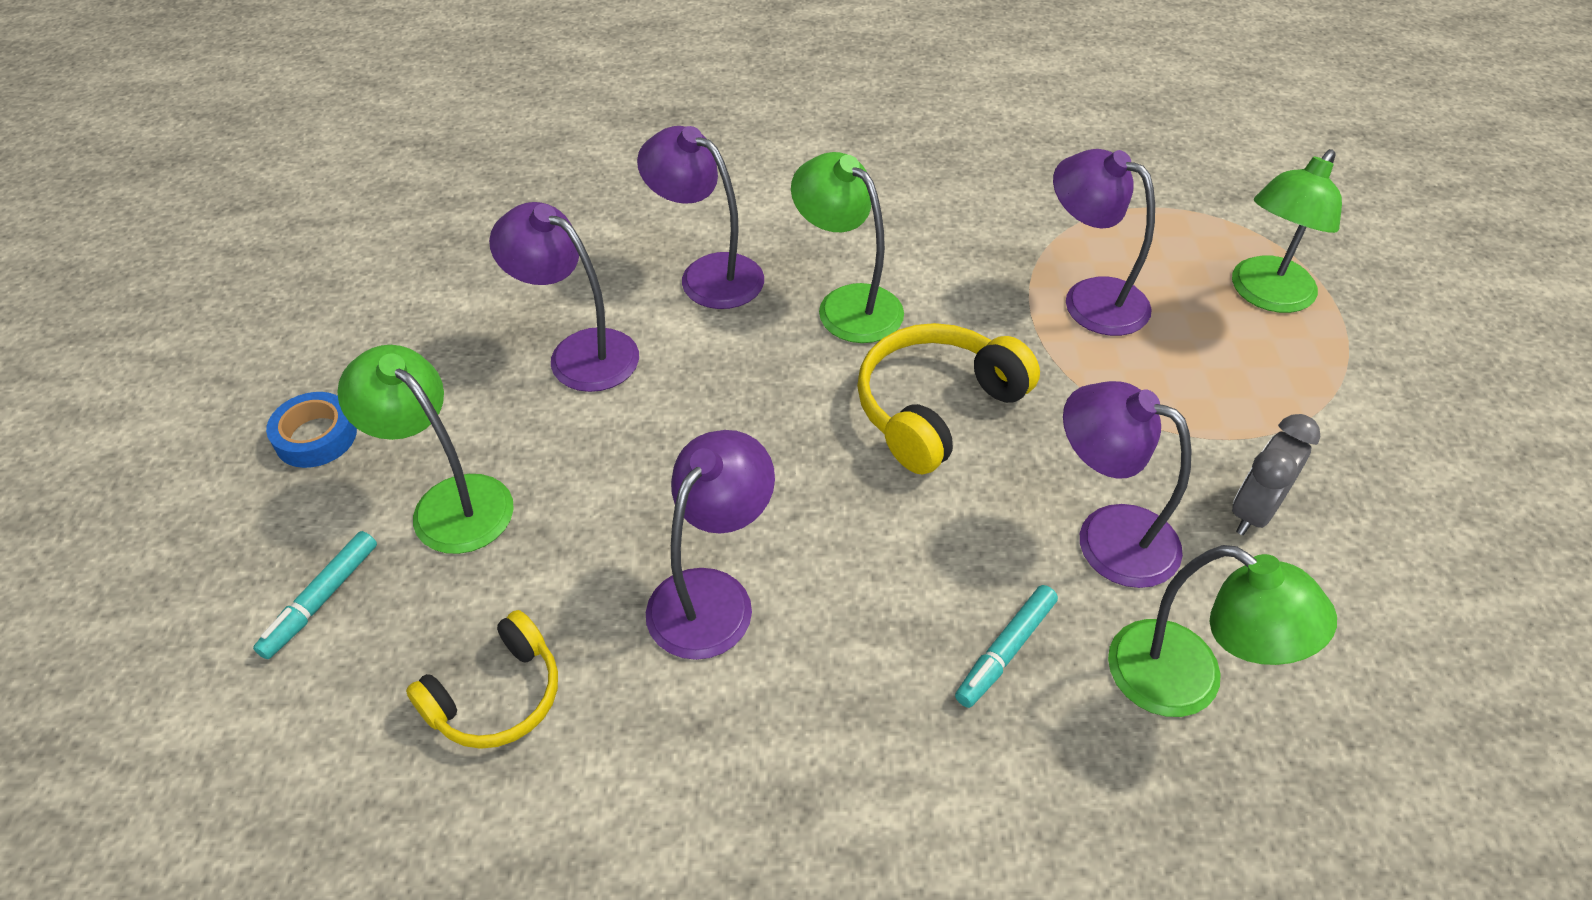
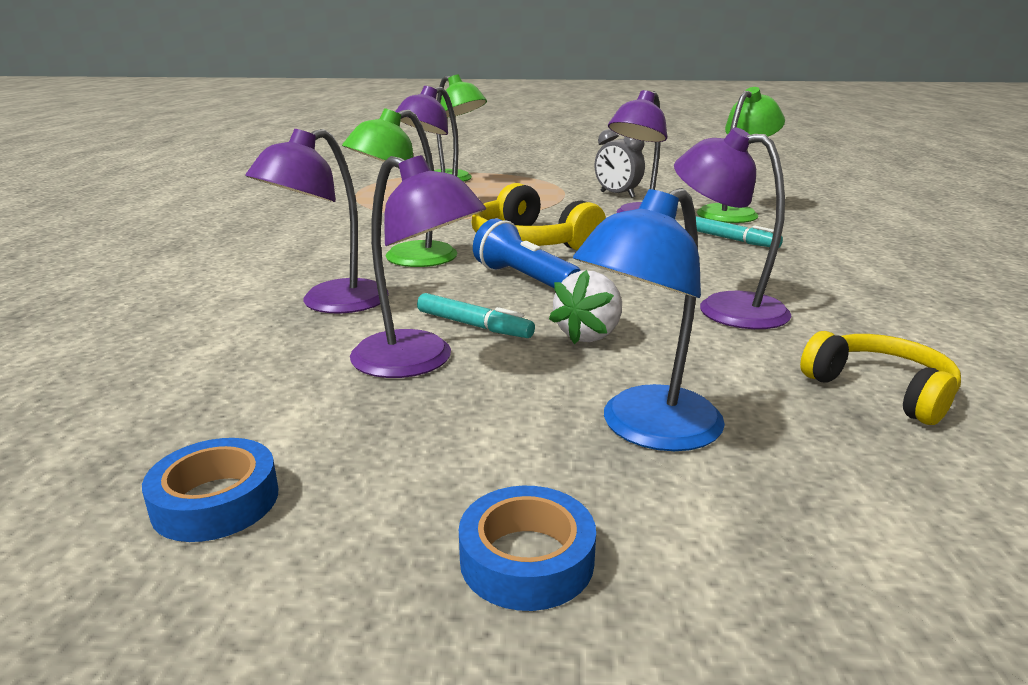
camera: 85 degrees left, 25 degrees down
(321, 600) = (830, 515): turquoise marker -> turquoise marker (474, 325)
(400, 295) = (216, 501): none -> blue tape
(449, 502) = (646, 429): green lamp -> blue lamp
(579, 352) = (418, 362): purple lamp -> purple lamp turned 90 degrees counterclockwise
(633, 467) = (589, 335): none -> white strawberry
(792, 409) = (524, 279): none -> blue flashlight

